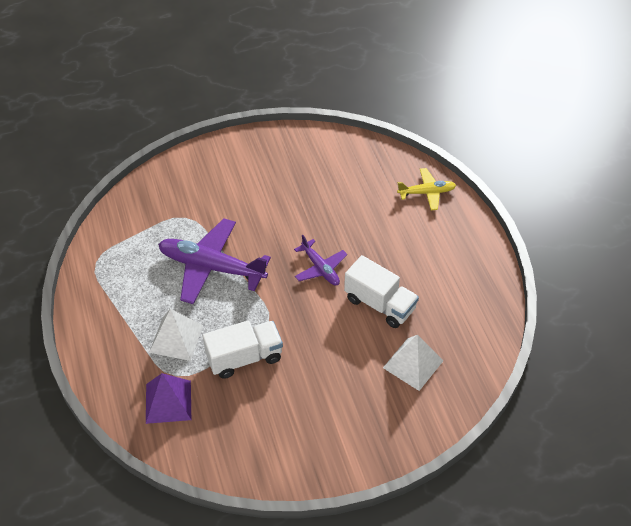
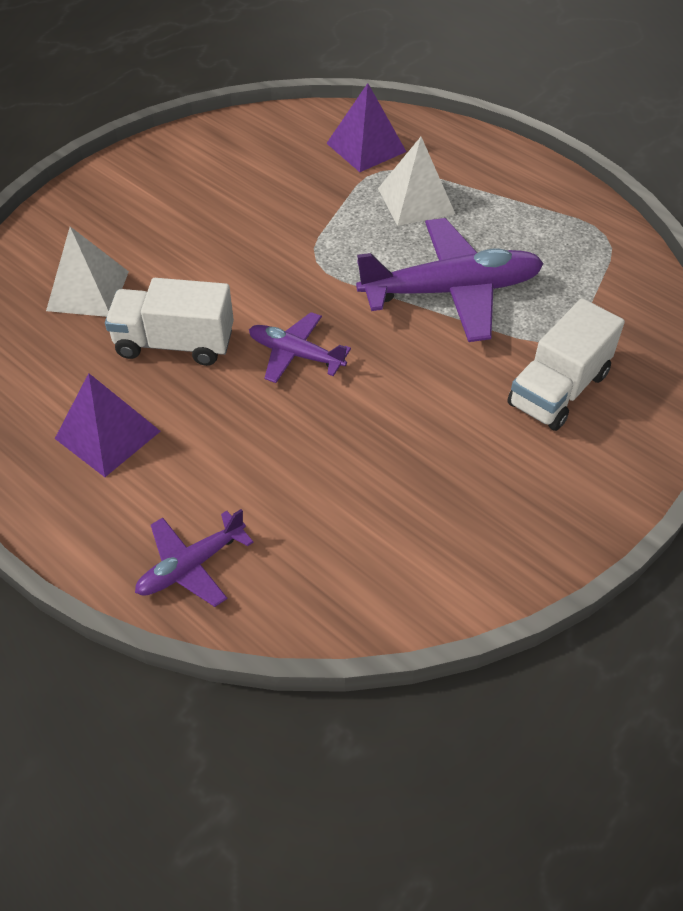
camera: 150 degrees right, 0 degrees up
(244, 357) = (315, 215): white truck -> white truck (558, 389)
(427, 192) = (191, 566): yellow plane -> purple plane
(438, 267) = (108, 434): none -> purple pyramid

